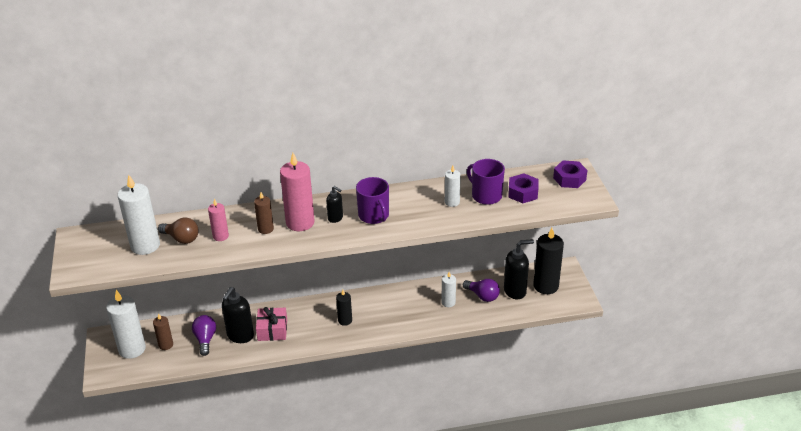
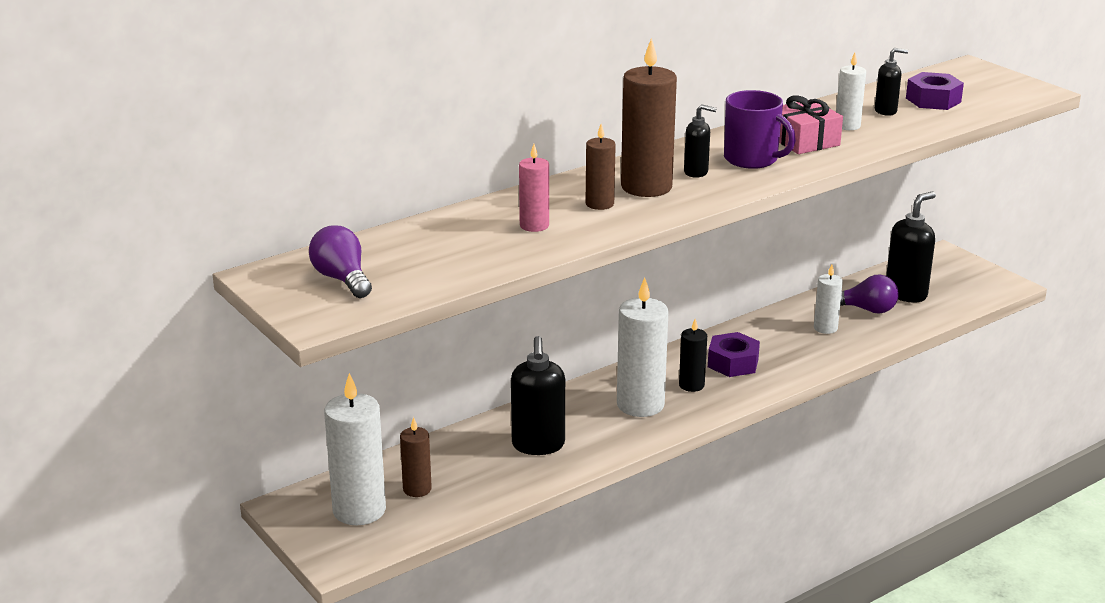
camera: 25 degrees left, 10 degrees down
(145, 245) = (414, 261): white candle -> white candle (640, 405)
(181, 239) = (469, 241): brown light bulb -> none
(205, 339) = (482, 465): purple light bulb -> purple light bulb (342, 279)
(272, 330) = (585, 425): pink gift -> pink gift (804, 141)
(300, 223) = (646, 187): pink candle -> brown candle
(486, 195) = (886, 111): purple mug -> black soap dispenser
(546, 286) = (942, 279): black candle -> none
(569, 179) = (975, 77): purple nut -> purple nut (733, 363)

